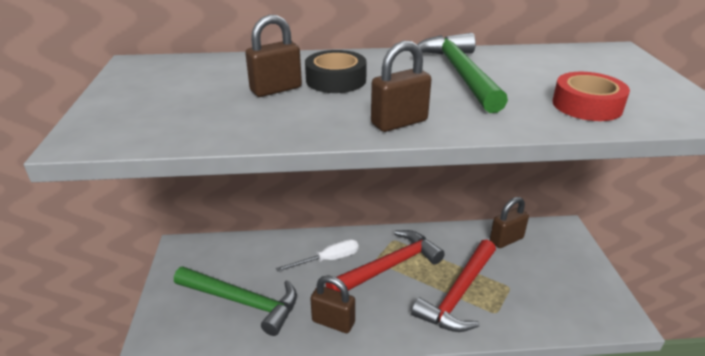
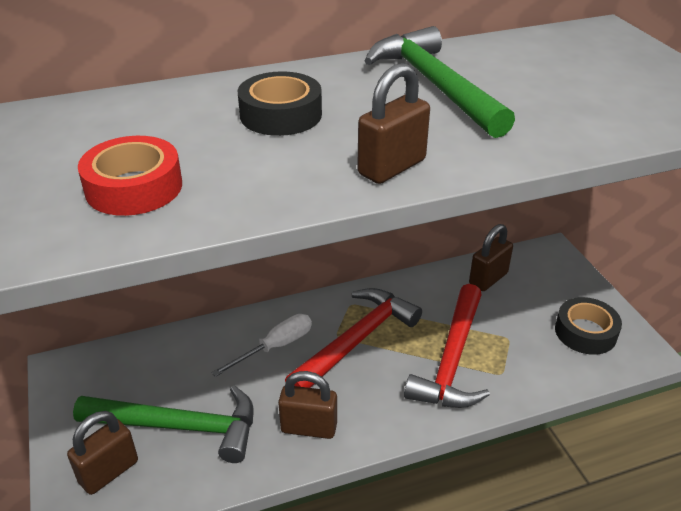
camera: 15 degrees left, 5 degrees up
(276, 89) = (206, 140): brown padlock -> brown padlock (109, 472)
(576, 294) = (585, 332): none -> black tape
(587, 105) = (600, 111): red tape -> red tape (134, 187)

